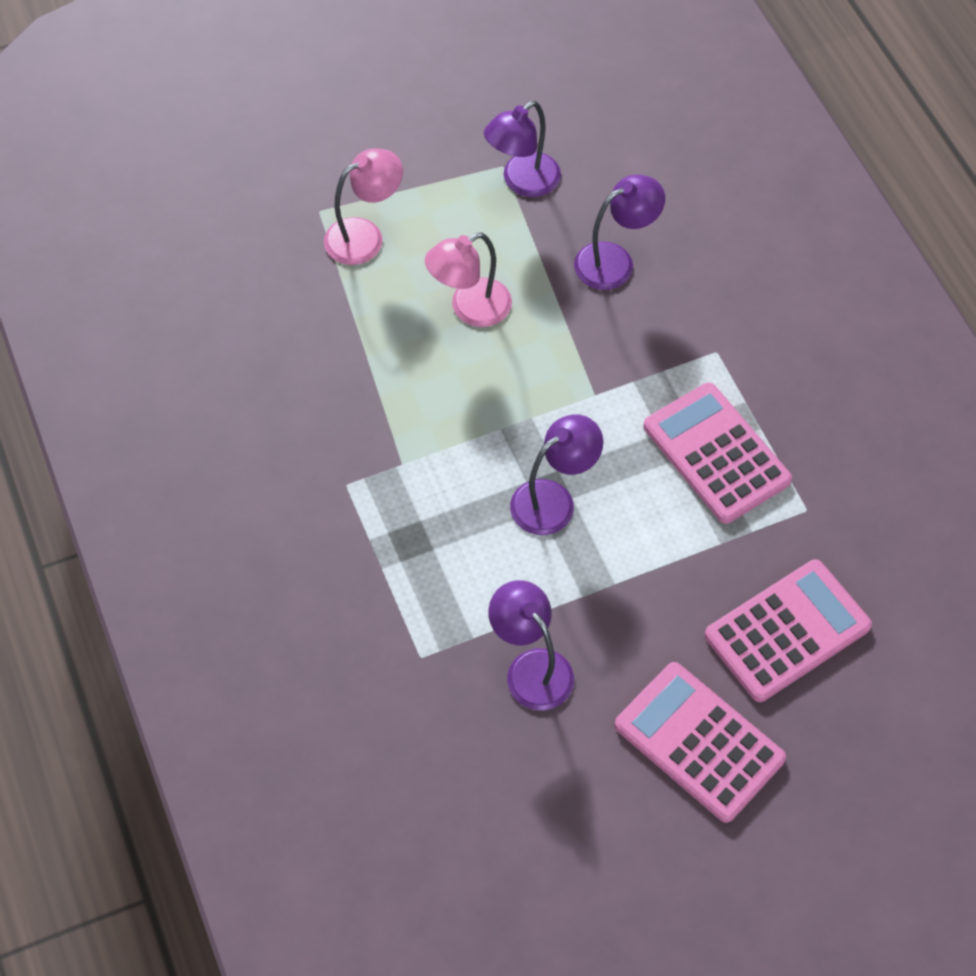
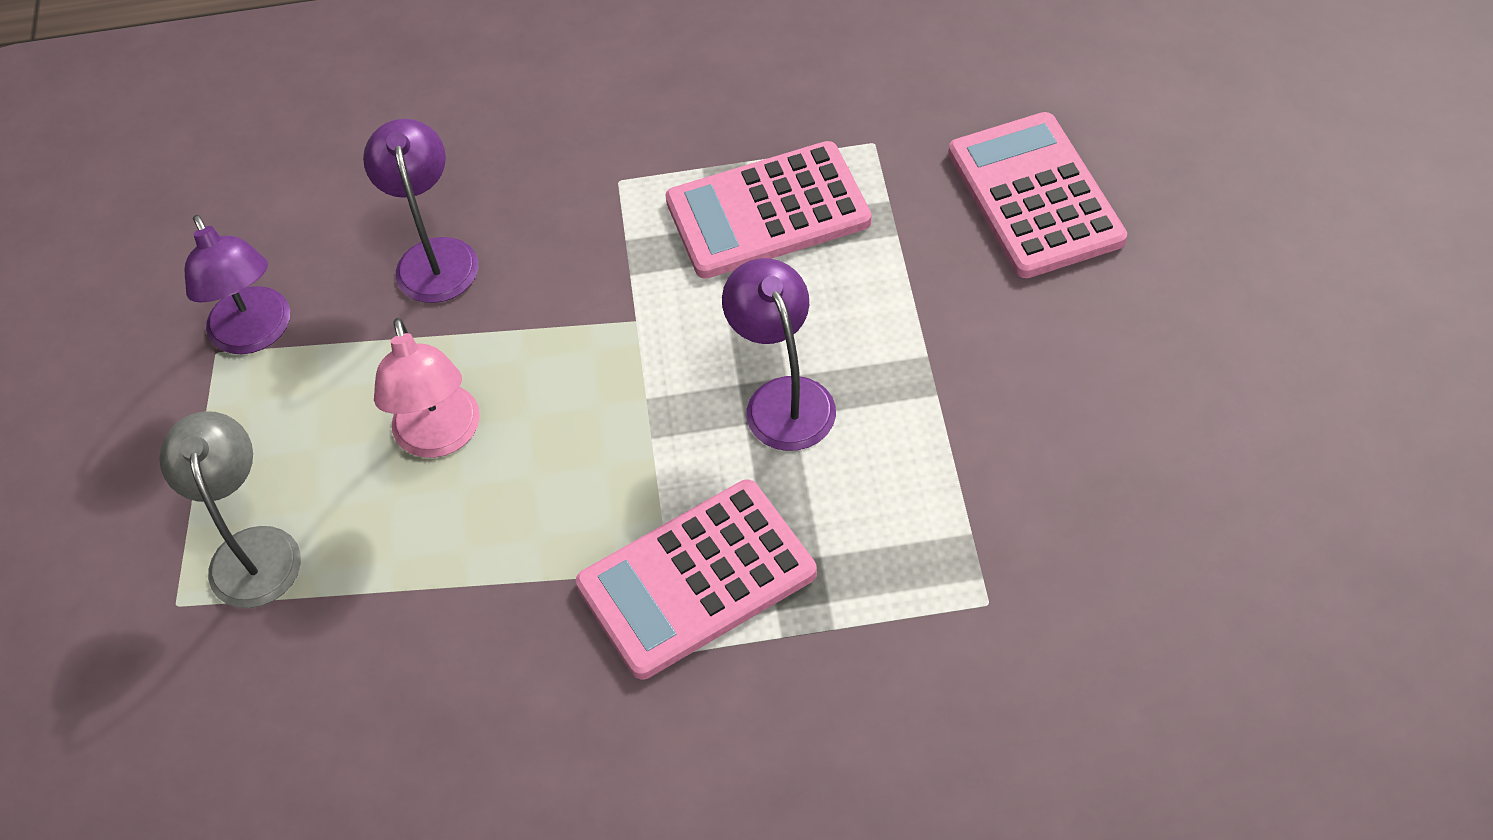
camera: 70 degrees left, 5 degrees down
(365, 236) = (252, 549): pink lamp -> grey lamp
(531, 668) = (1032, 473): purple lamp -> none
(699, 742) = (1170, 313): pink calculator -> pink calculator (696, 579)

